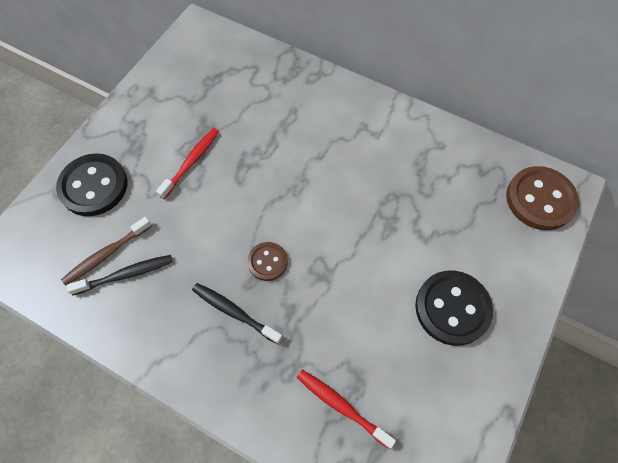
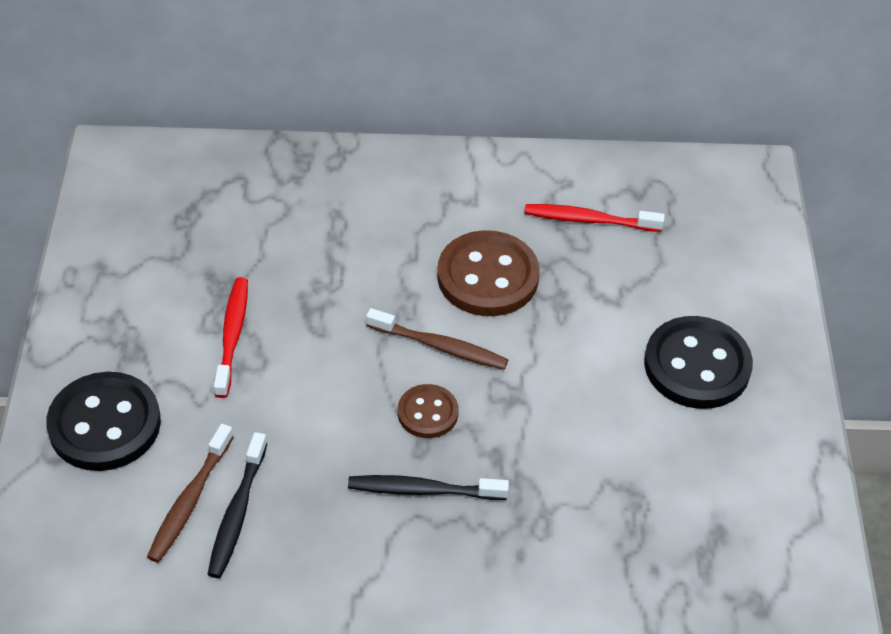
camera: 30 degrees left, 15 degrees down
(126, 274) = (237, 513): black toothbrush -> black toothbrush turned 150 degrees clockwise
(301, 221) = (440, 346): none -> brown toothbrush
(341, 406) = (631, 531): red toothbrush -> red toothbrush (589, 220)
(540, 199) = (727, 199): brown button -> brown button (488, 277)

